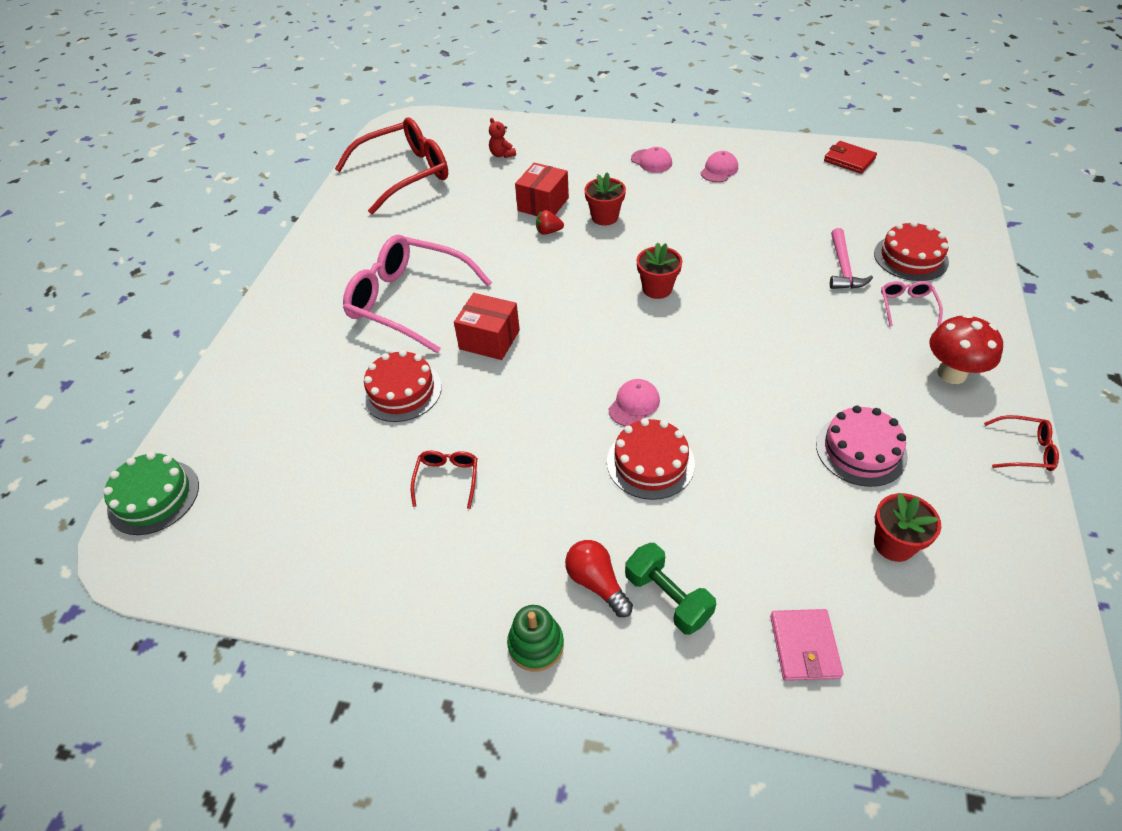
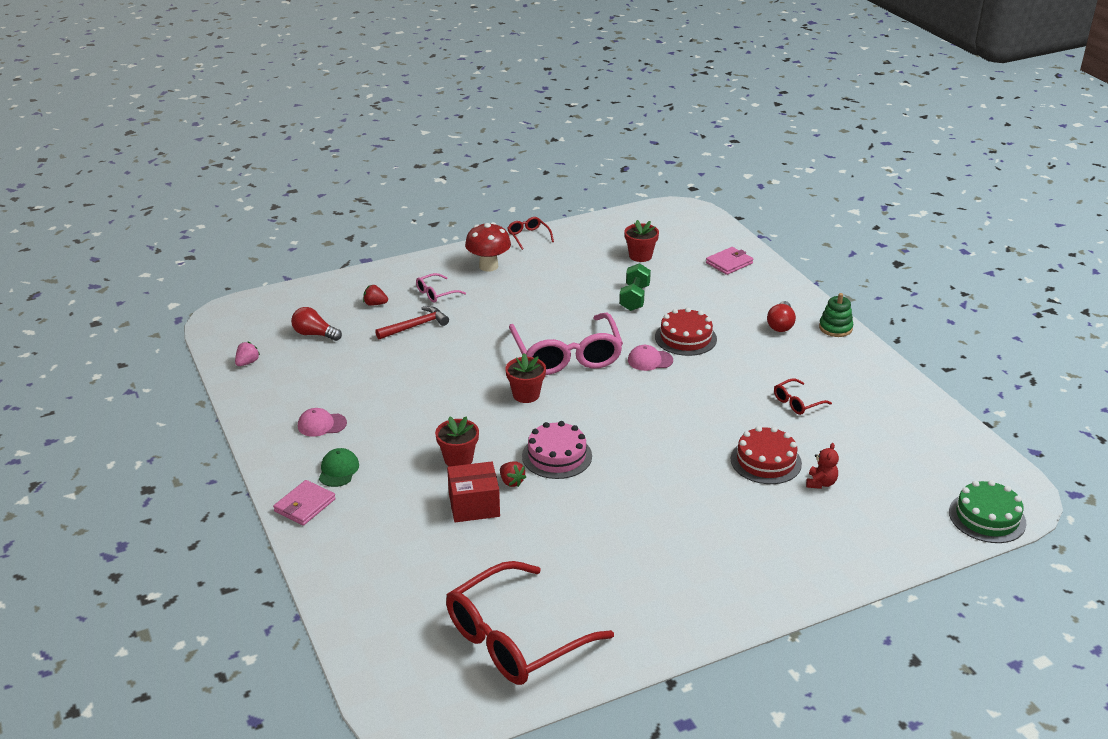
camera: 130 degrees left, 15 degrees down
(405, 174) = (515, 639): red glasses -> red glasses turned 60 degrees counterclockwise
(408, 301) = (684, 514): pink glasses -> pink glasses (567, 356)
(489, 339) = (670, 447): red box -> none
(502, 154) = (411, 581): red teddy bear -> red teddy bear (821, 483)
(626, 138) = (305, 505): none -> pink wallet
(651, 161) = (338, 470): pink cap -> green cap
(667, 597) = (758, 303): green dumbbell -> green dumbbell (634, 298)
(843, 268) = (415, 326): pink hammer -> red hammer
(849, 160) = (247, 363): red wallet -> pink strawberry
(861, 450) = (588, 278): pink cake -> pink cake (557, 456)
(873, 205) = (314, 334): none -> red light bulb
(910, 257) = (375, 304): red cake -> red strawberry

